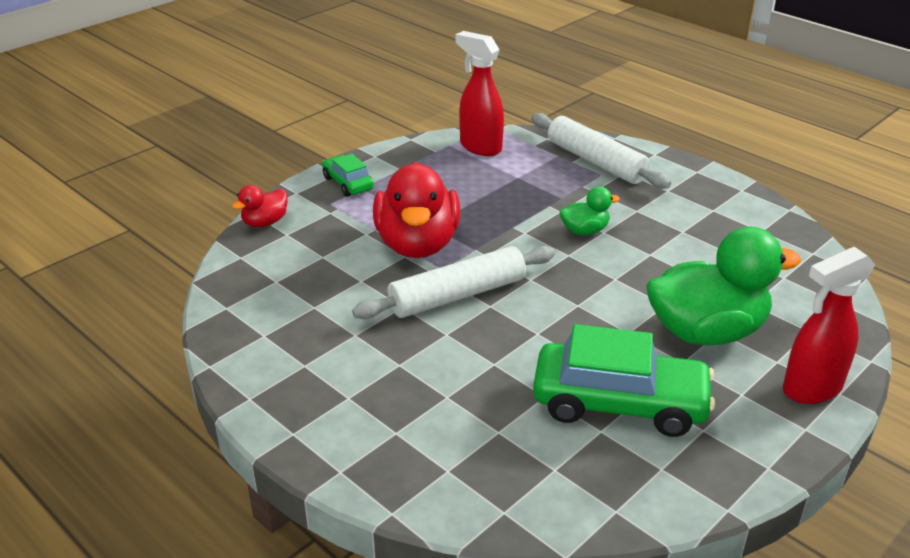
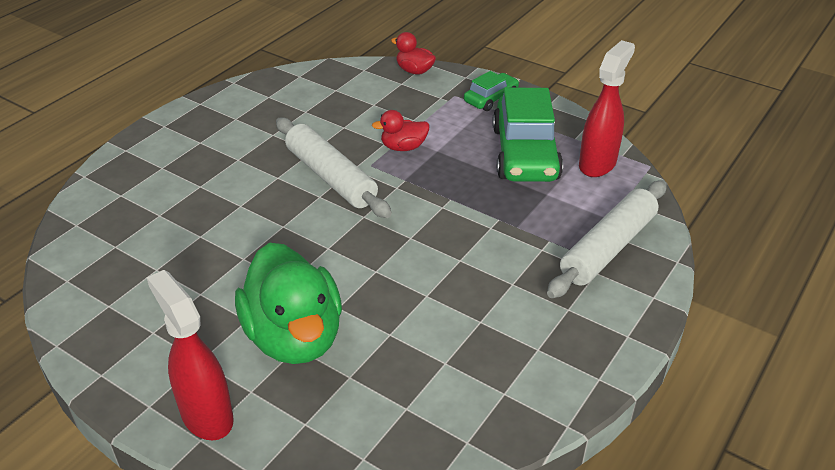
camera: 80 degrees right, 5 degrees up
(417, 244) = (403, 147): red duck -> red duck, size x0.47
(585, 231) = (457, 246): green duck -> none
(619, 403) = (189, 279): green car -> green car (525, 154)

